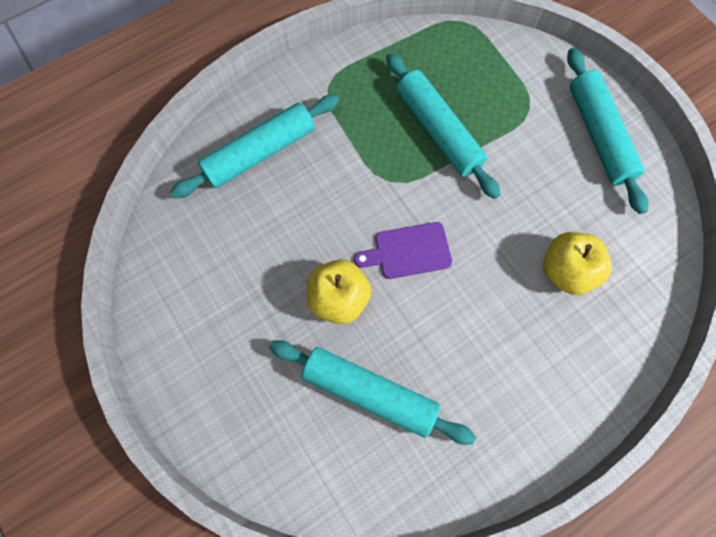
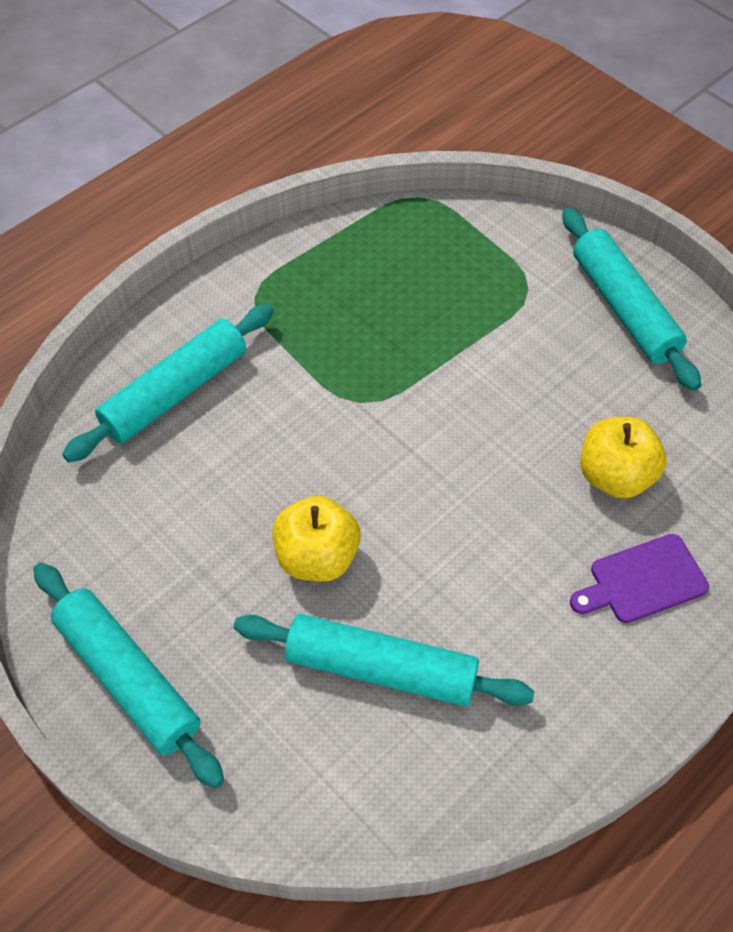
camera: 10 degrees left, 15 degrees down
(408, 251) = (401, 484): purple cutting board -> purple cutting board (642, 580)
(438, 131) = (412, 332): turquoise rolling pin -> turquoise rolling pin (128, 679)

